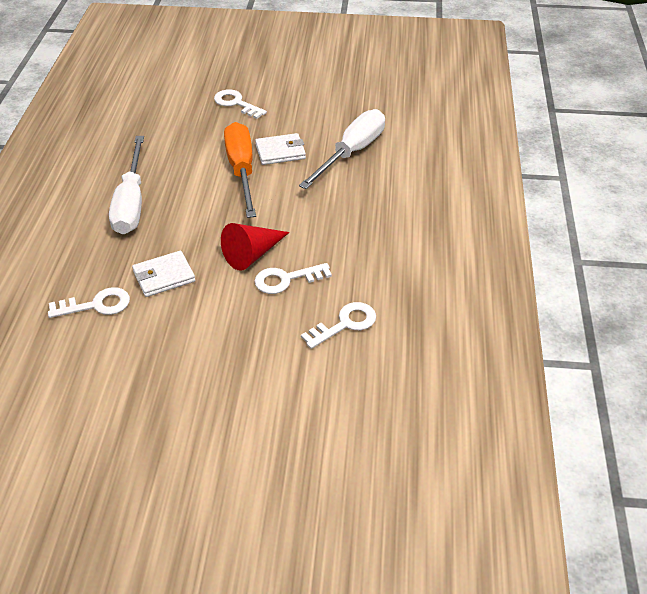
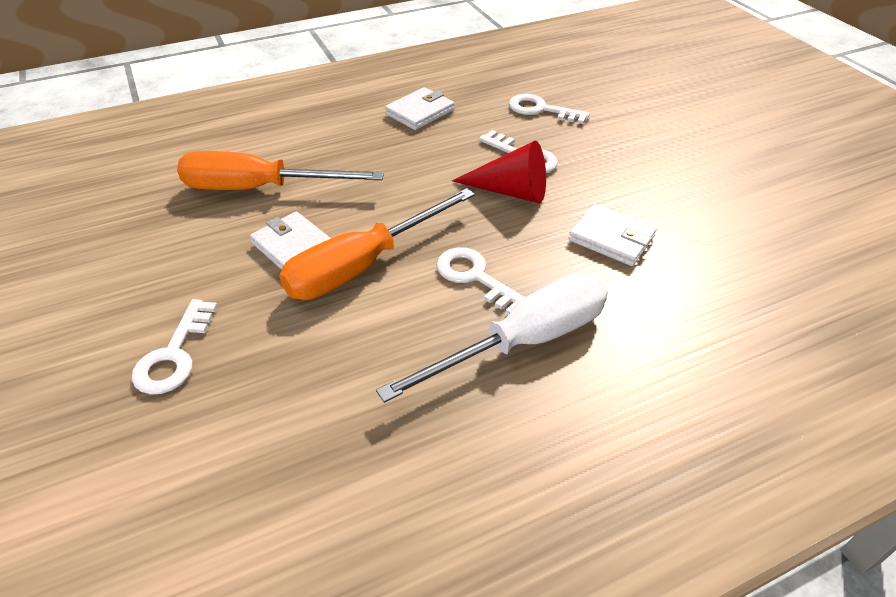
camera: 120 degrees left, 0 degrees up
(96, 305) = (709, 268): white key -> white key (475, 277)
(352, 152) = (259, 188): white screwdriver -> orange screwdriver
(395, 251) = (420, 112): none -> white wallet

